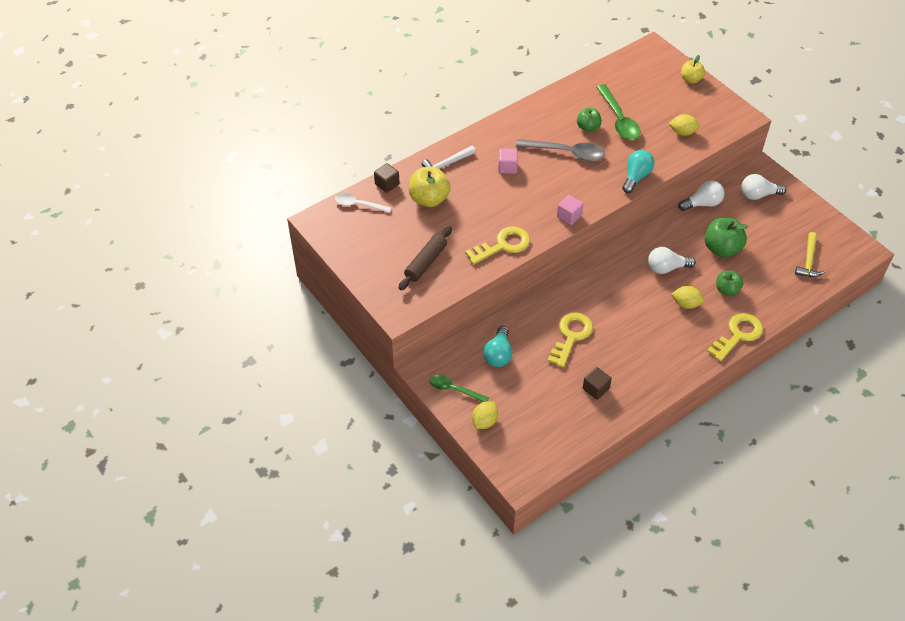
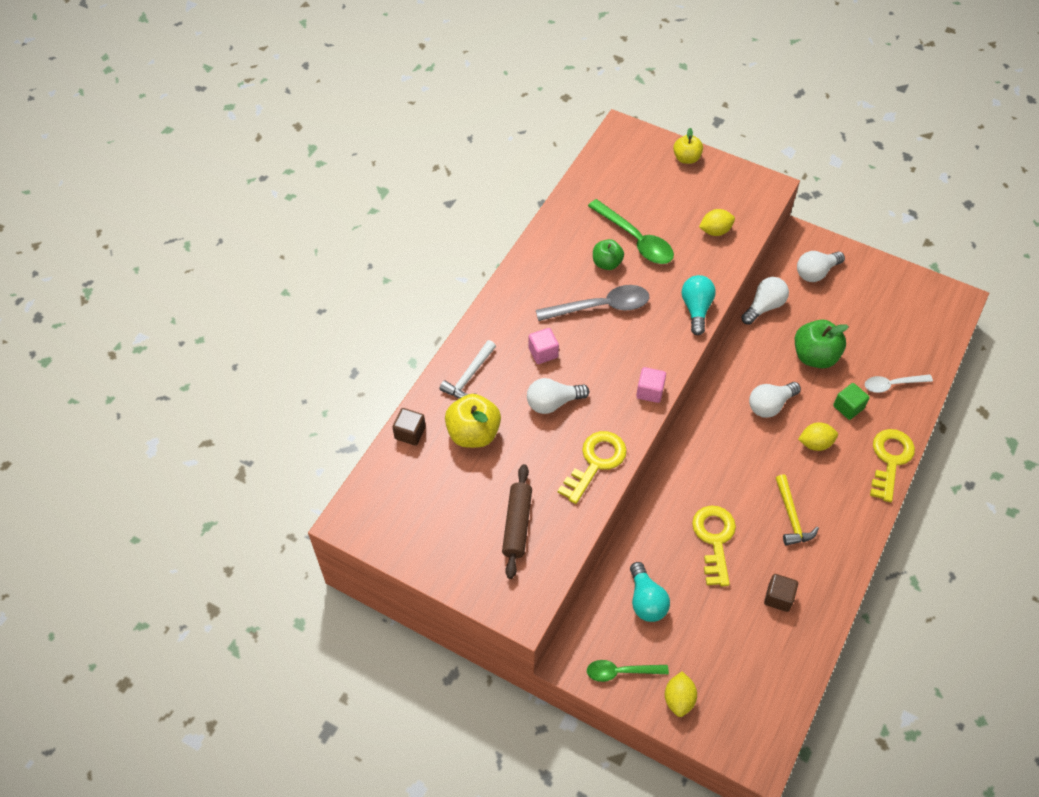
camera: 25 degrees left, 5 degrees up
(358, 205) = (390, 476): white spoon -> white spoon (892, 385)
(495, 200) = (553, 403): none -> white light bulb
(727, 290) = (848, 407): green apple -> green cube
(808, 261) = (911, 335): yellow hammer -> yellow hammer (791, 517)

